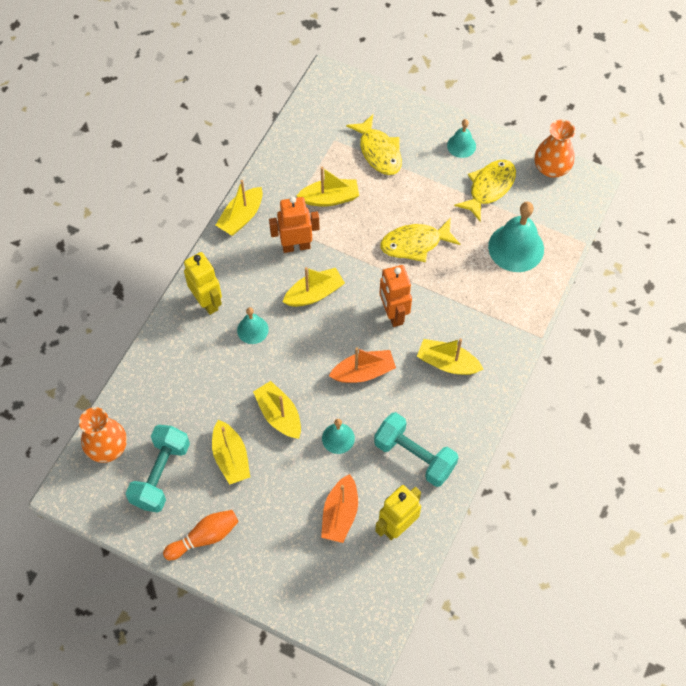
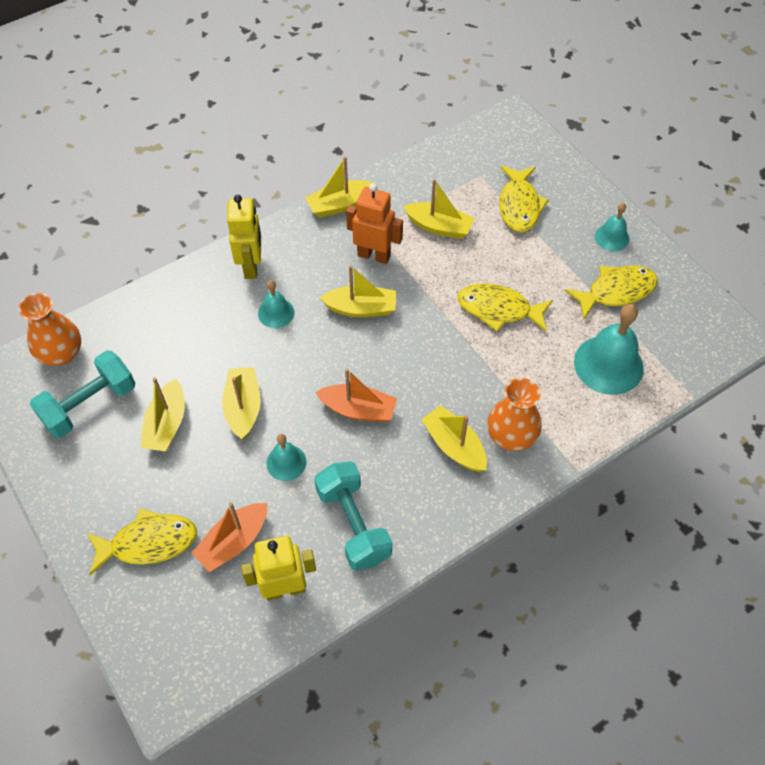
camera: 30 degrees right, 5 degrees down
(204, 537) = (84, 489): orange bowling pin -> none
(280, 548) = (148, 543): none -> yellow fish
(393, 314) = (429, 367): orange robot -> none
(551, 168) = (700, 303): orange vase -> orange vase (511, 436)

